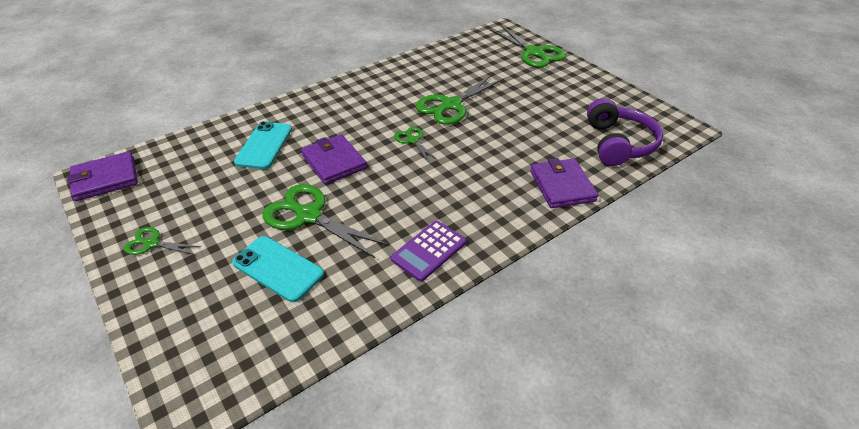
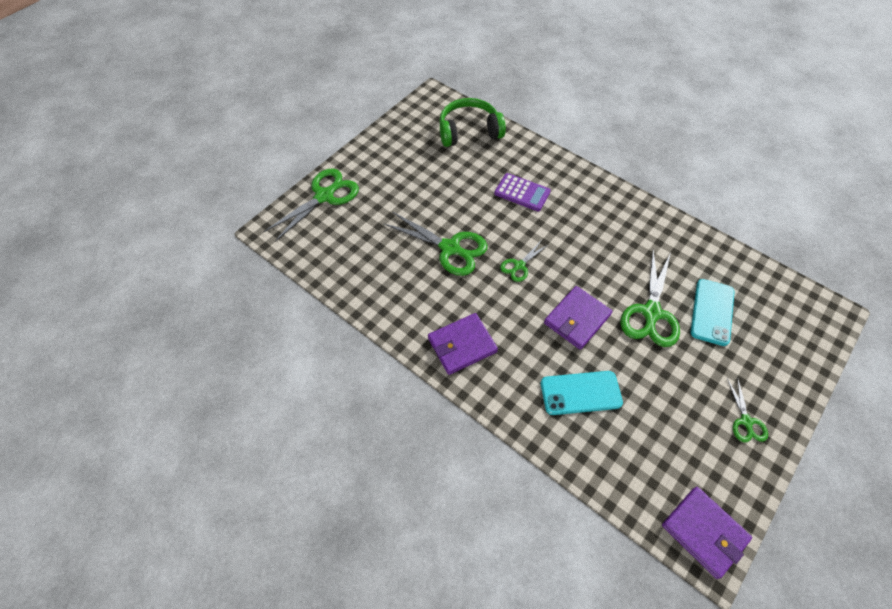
camera: 105 degrees left, 15 degrees up
(429, 251) = (643, 225): purple calculator -> purple calculator (522, 192)
(562, 186) = (537, 160): purple wallet -> purple wallet (462, 345)
(618, 143) = (469, 131): purple headphones -> green headphones

